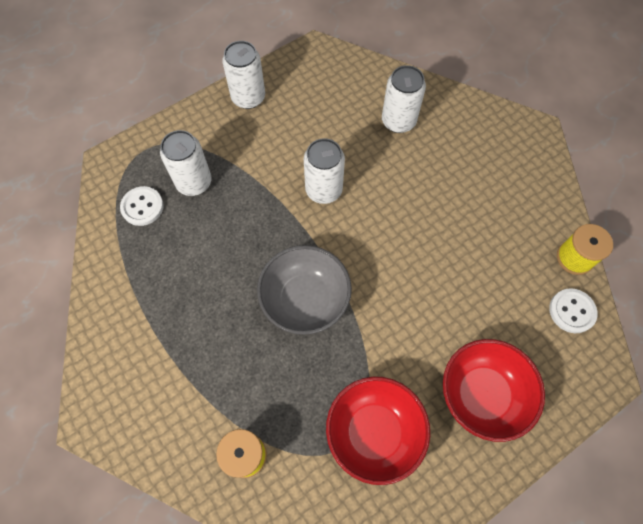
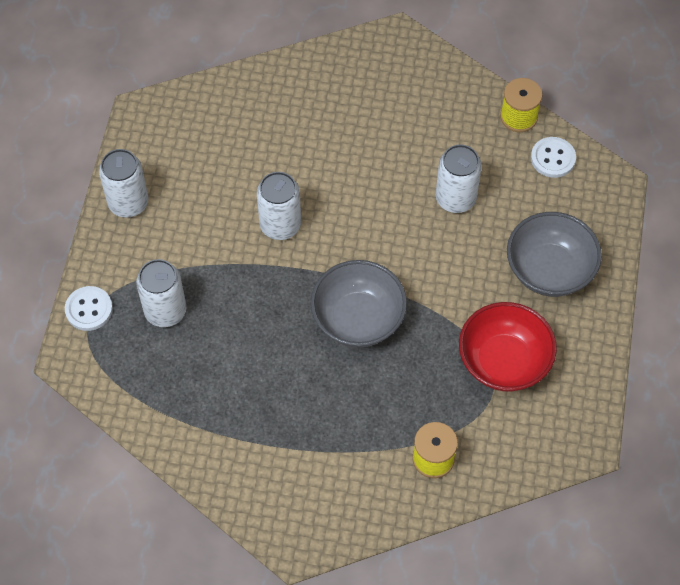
camera: 45 degrees left, 5 degrees down
(142, 207) = (145, 367): white button -> white button (89, 309)
(398, 121) = (279, 118): white can -> white can (455, 198)
(482, 394) = (549, 270): red bowl -> grey bowl

